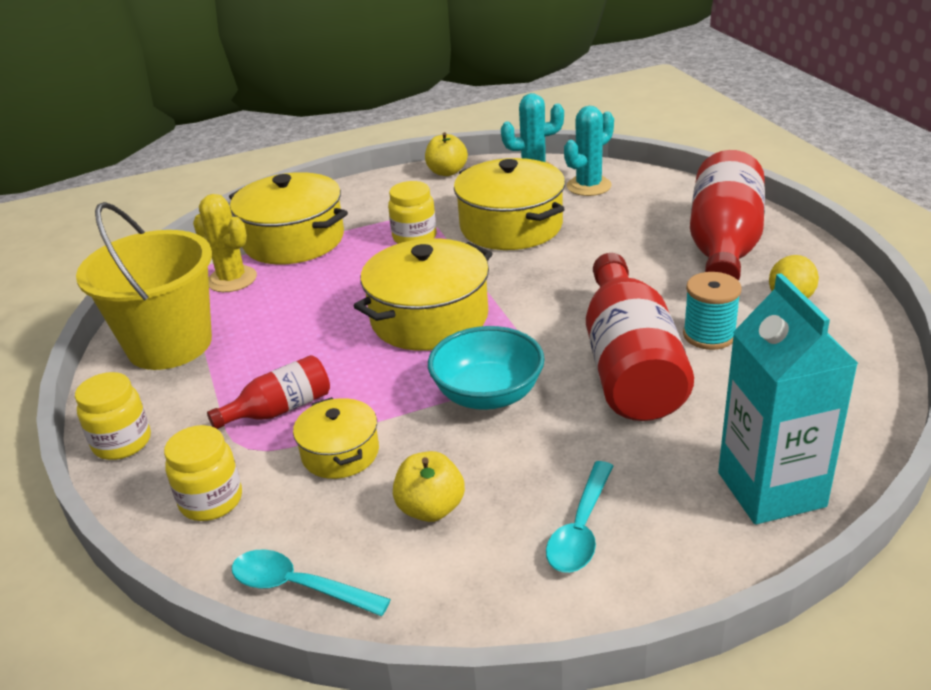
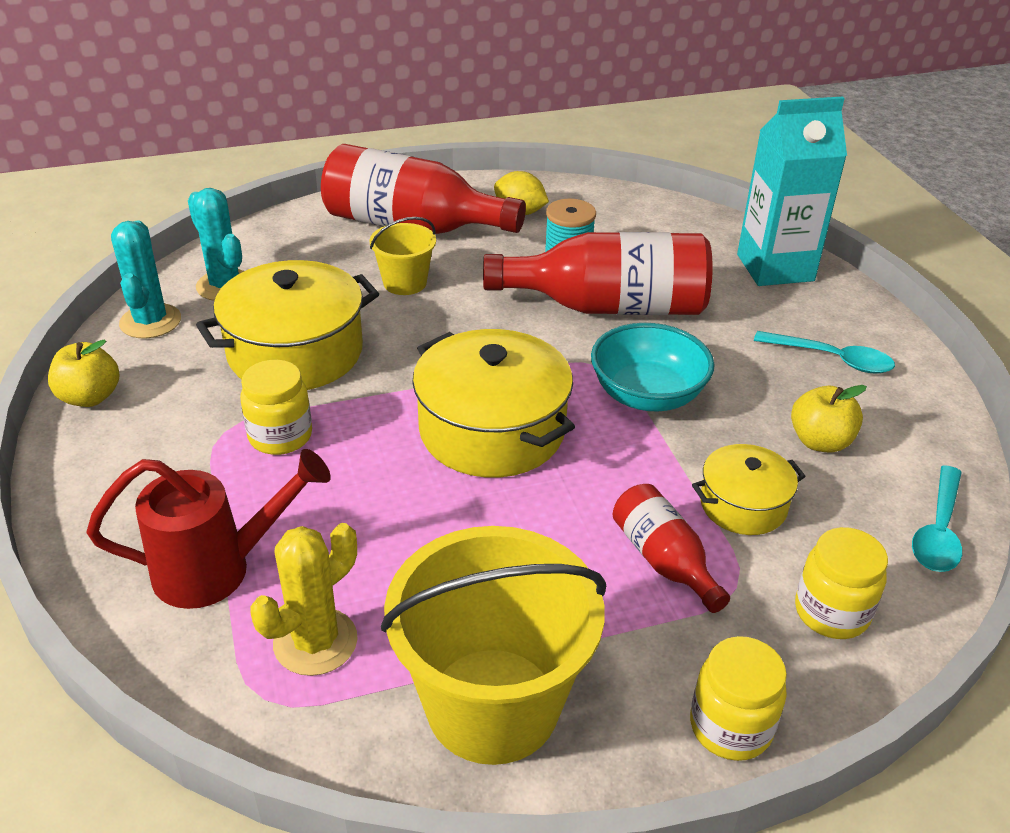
camera: 90 degrees left, 5 degrees up
(293, 240) = (218, 569): yellow pot -> red watering can
(625, 255) = (405, 283): none -> yellow bucket

